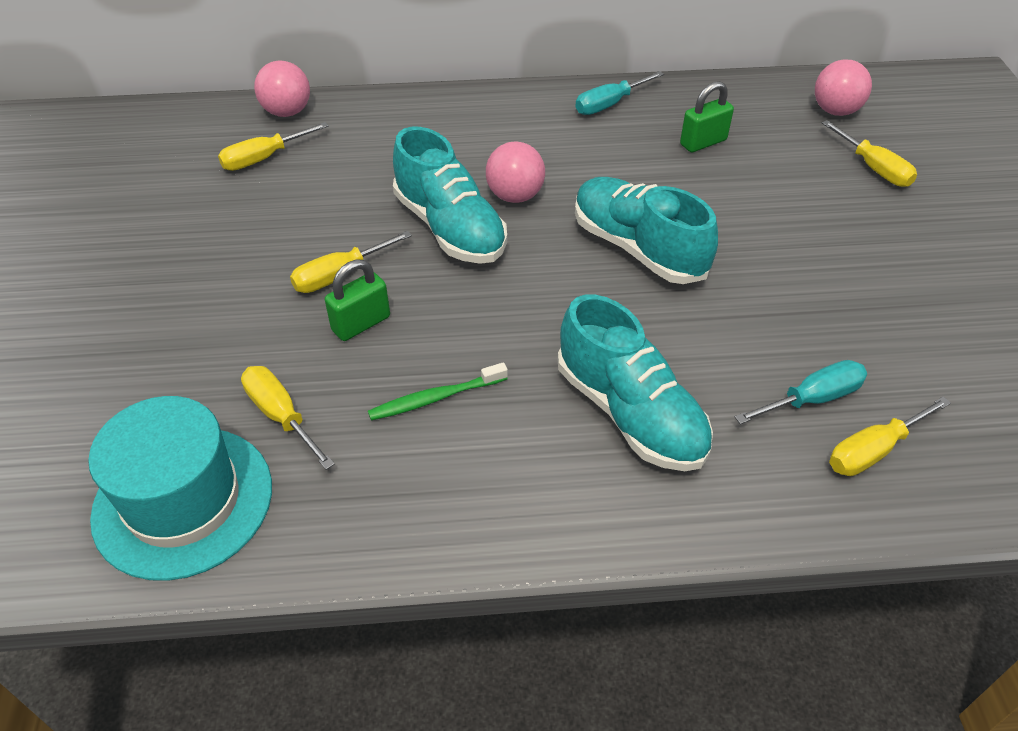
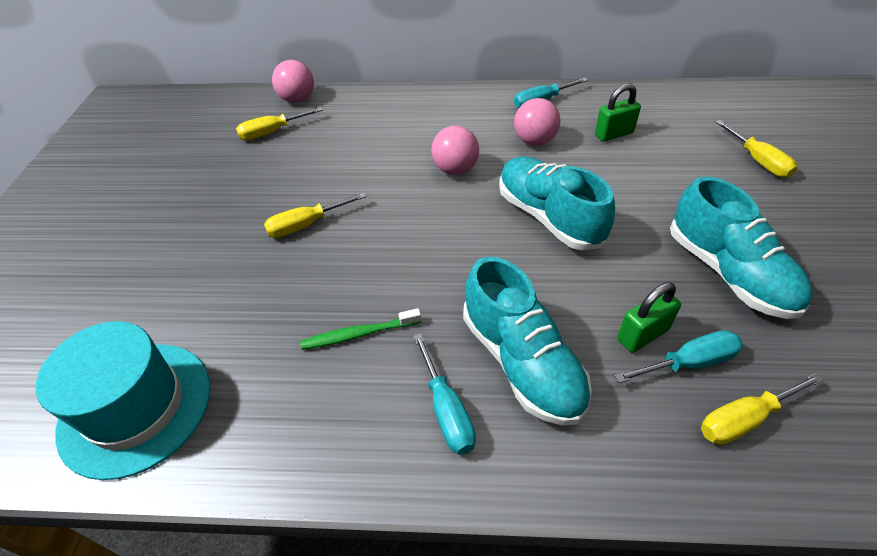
camera: 10 degrees right, 0 degrees up
(281, 416) = (232, 339): yellow screwdriver -> none
(361, 323) = (313, 265): green padlock -> green padlock (642, 335)
(450, 228) = (399, 192): turquoise shoe -> turquoise shoe (728, 273)
(554, 471) = (446, 410): none -> turquoise screwdriver
(835, 111) = (727, 113): pink ball -> pink ball (534, 141)

